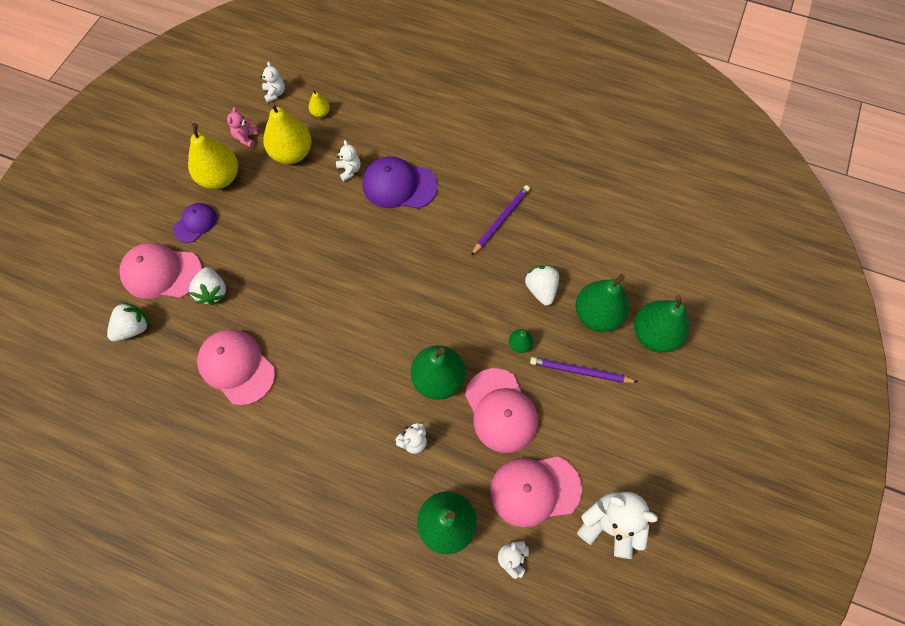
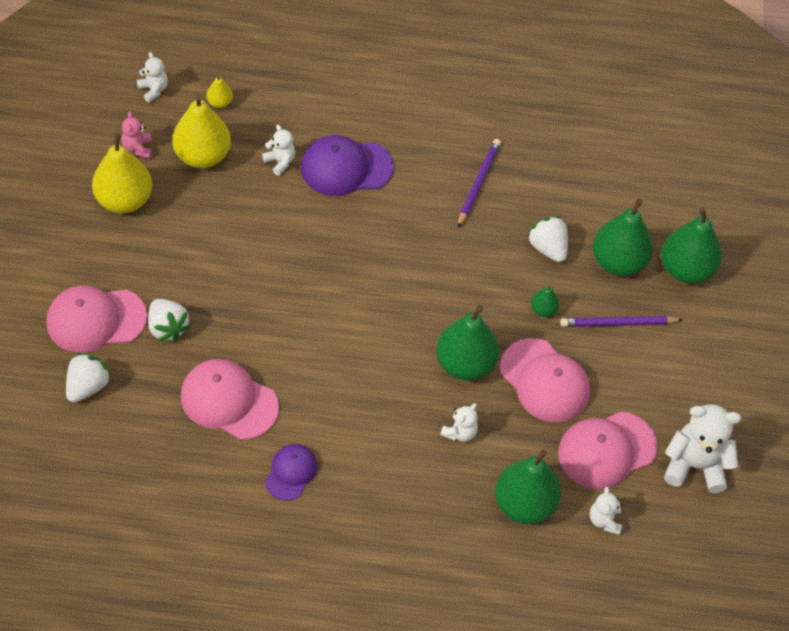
camera: 20 degrees left, 10 degrees down
(195, 223) = (114, 257): purple cap -> purple cap (291, 472)

